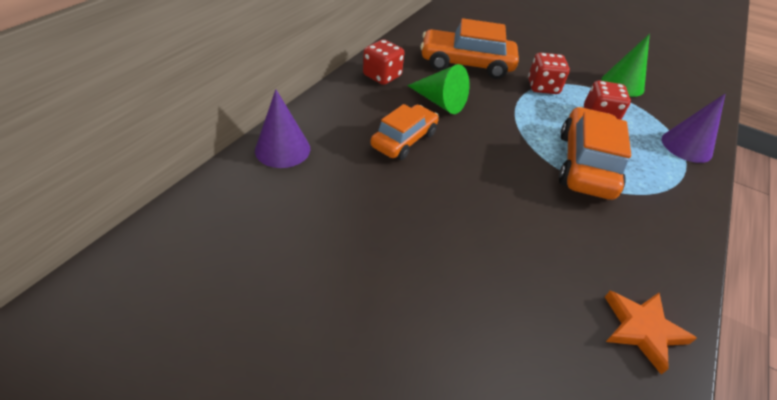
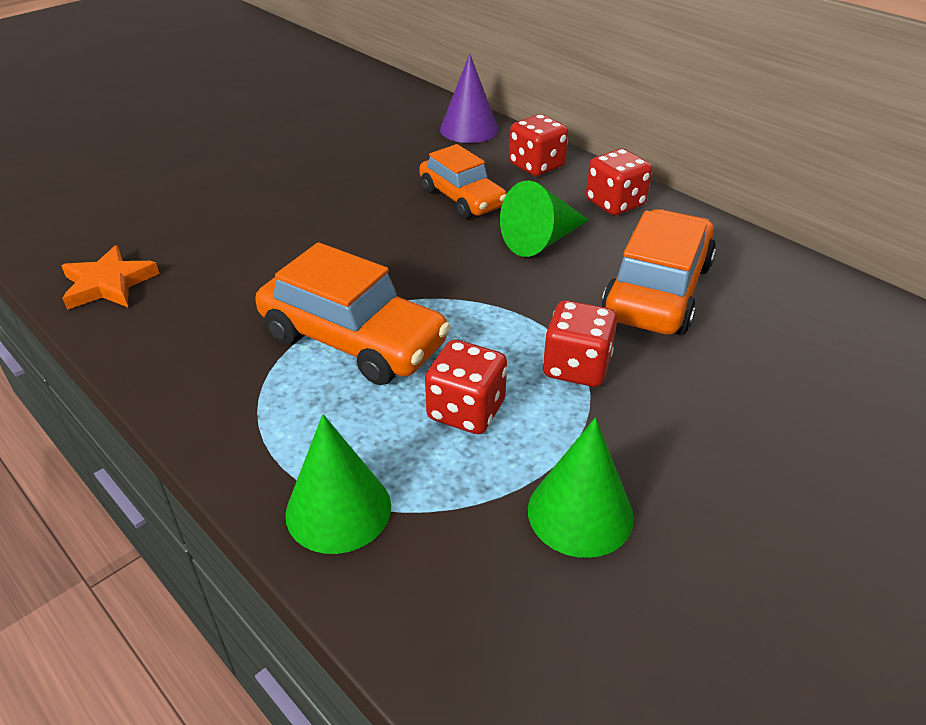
camera: 110 degrees right, 5 degrees down
(341, 109) = (536, 166): none -> red dice
(686, 146) = (338, 509): purple cone -> green cone

